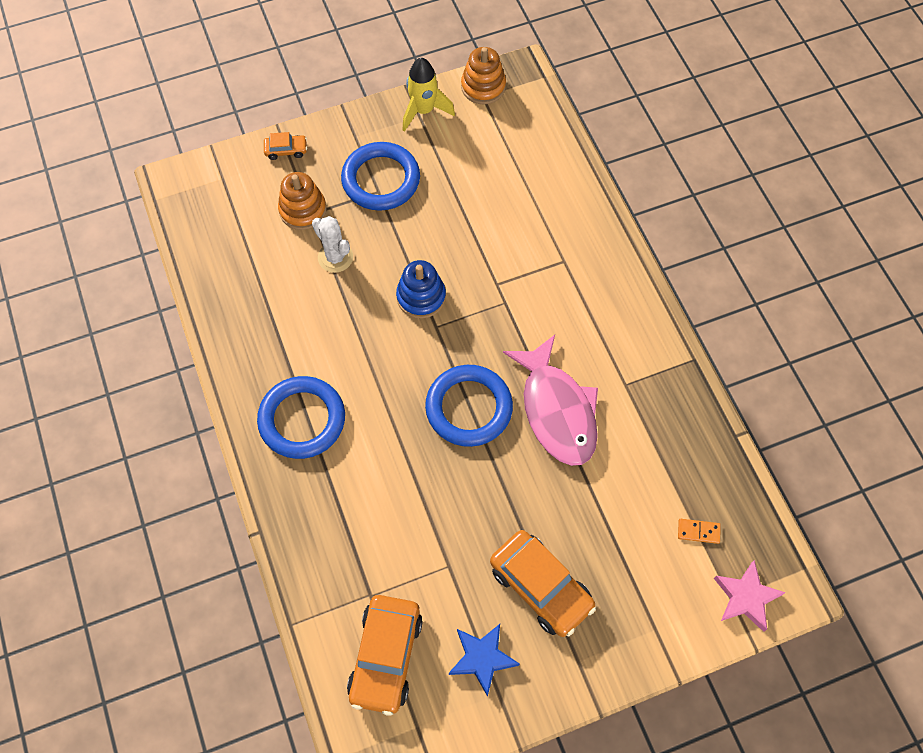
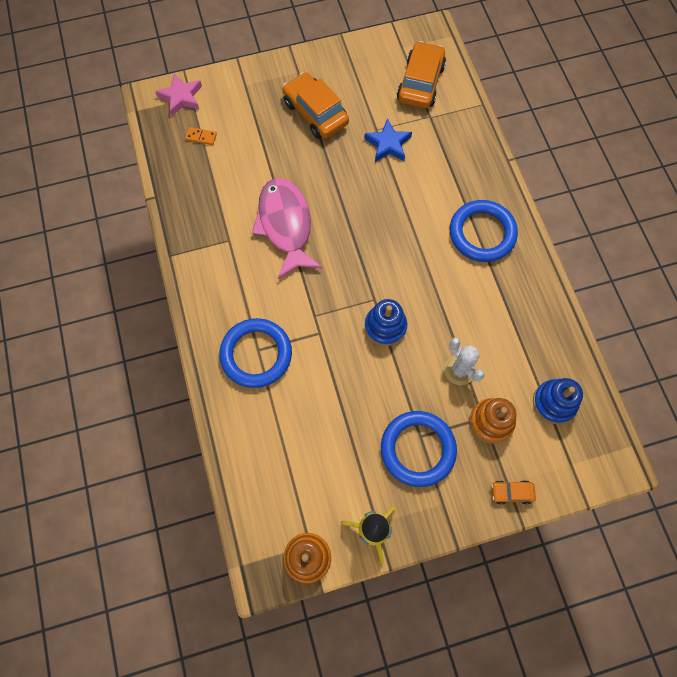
camera: 175 degrees left, 5 degrees up
(233, 233) = (554, 402): none -> blue stacking toy
(469, 408) = (353, 232): blue ring -> blue ring (256, 354)
(482, 658) = (359, 78): blue star -> blue star (388, 144)

